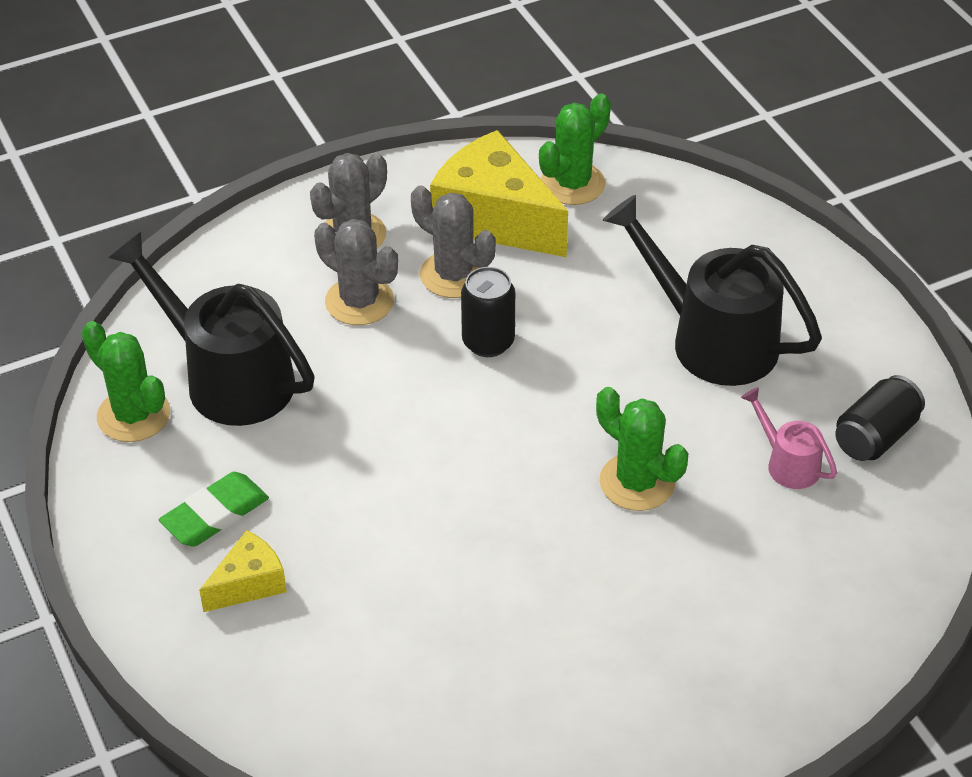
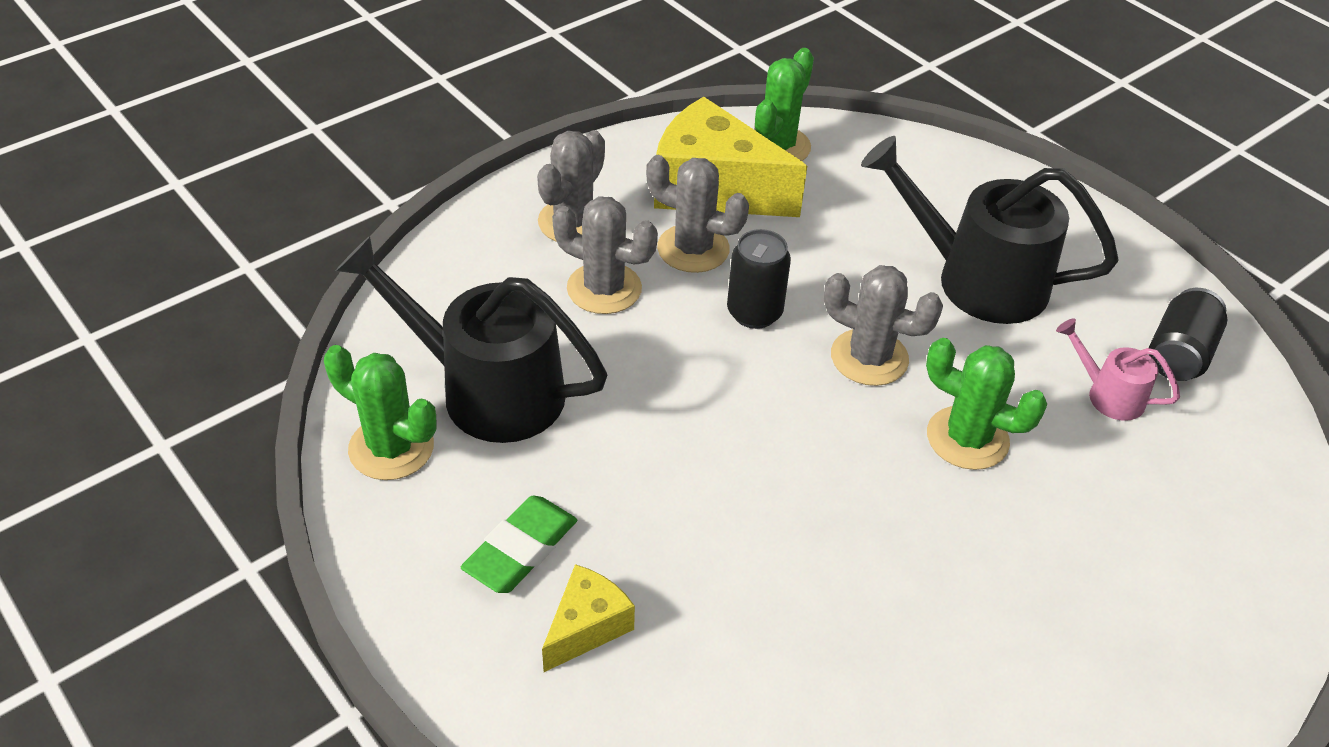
camera: 15 degrees left, 0 degrees up
(577, 398) = (869, 358): none -> grey cactus

